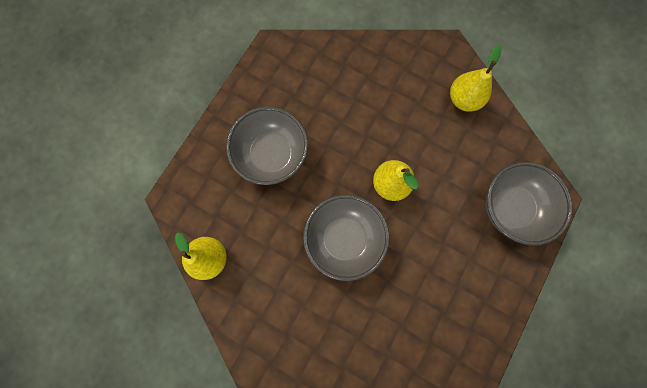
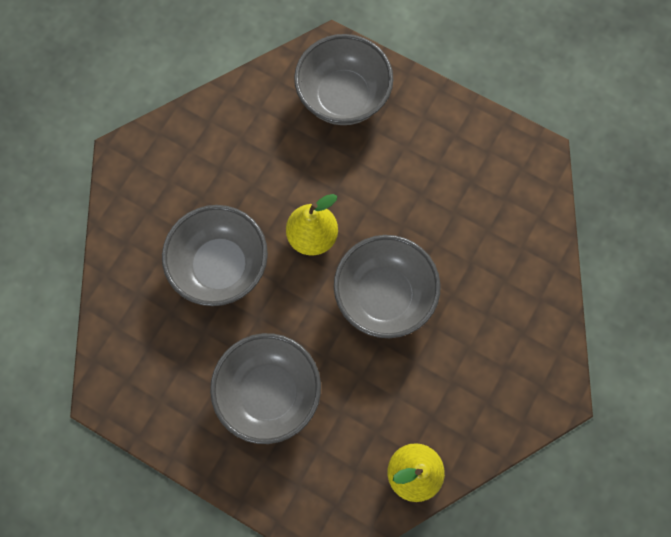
camera: 90 degrees left, 5 degrees down
(365, 118) = (220, 266): none -> grey bowl
(463, 99) = (199, 141): yellow pear -> none

